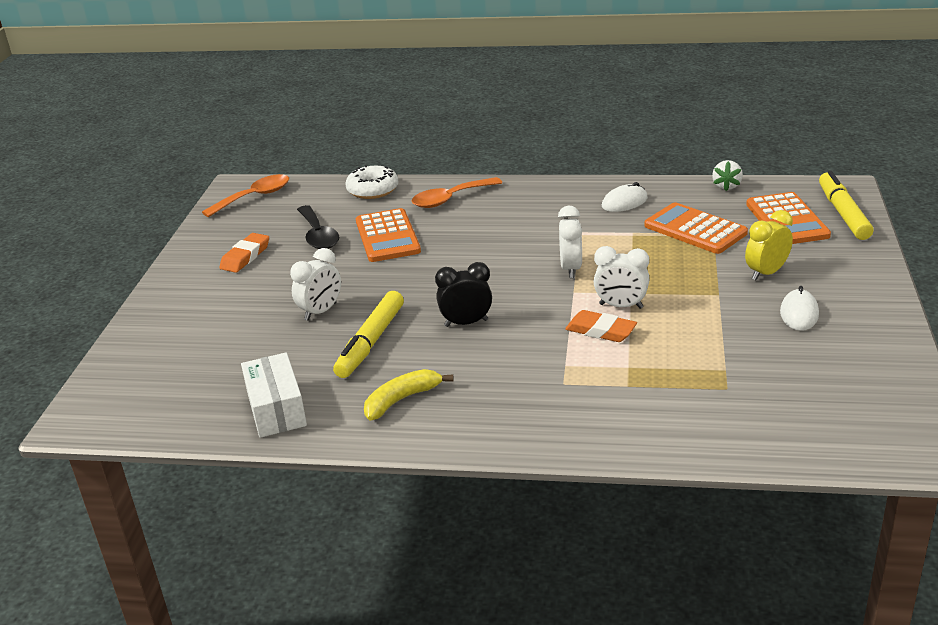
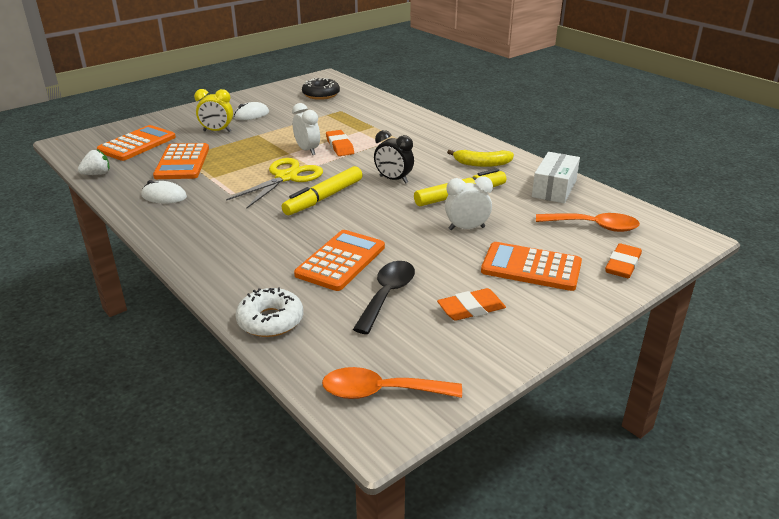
camera: 140 degrees left, 0 degrees up
(141, 350) = (622, 265): none -> orange eraser
(225, 307) = (531, 267): none -> orange calculator
(450, 199) = (240, 268): orange spoon -> orange spoon (594, 226)
(570, 269) = (286, 177): white clock -> yellow scissors
(823, 403) = (321, 94): none -> black donut
(843, 213) = (110, 134): yellow marker -> yellow marker (324, 198)

